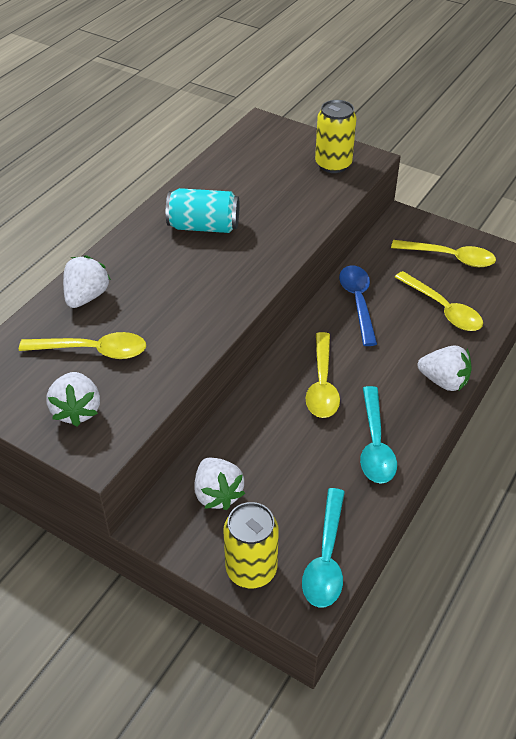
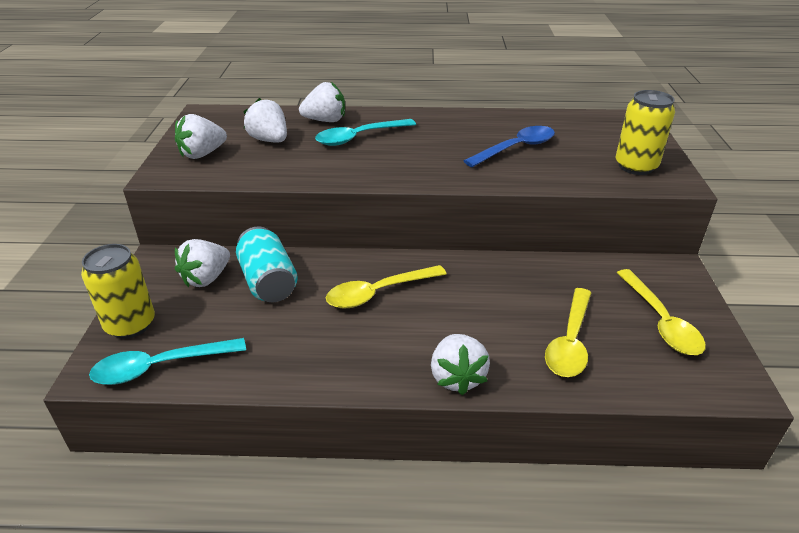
camera: 60 degrees right, 10 degrees down
(93, 351) = (269, 140): yellow spoon -> white strawberry
(204, 226) = (459, 136): turquoise can -> turquoise can (268, 282)
(358, 302) = (512, 279): blue spoon -> blue spoon (516, 148)
(375, 444) = (325, 353): turquoise spoon -> turquoise spoon (359, 137)

